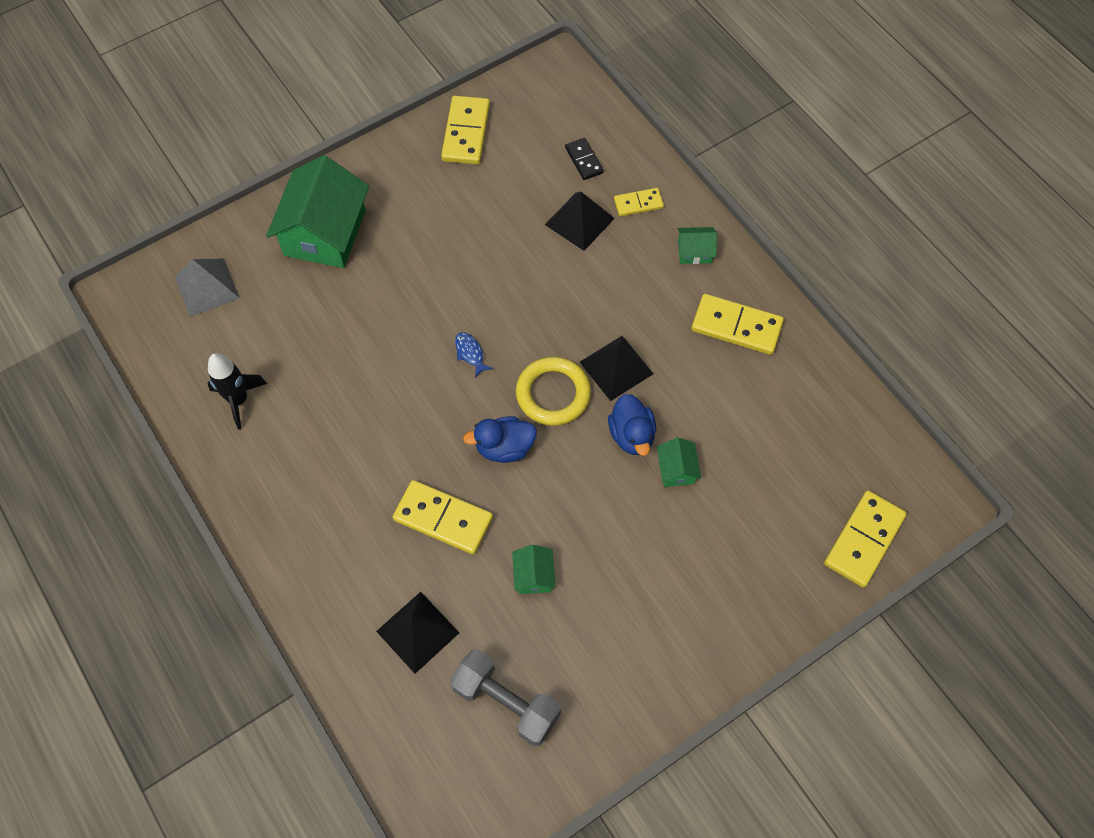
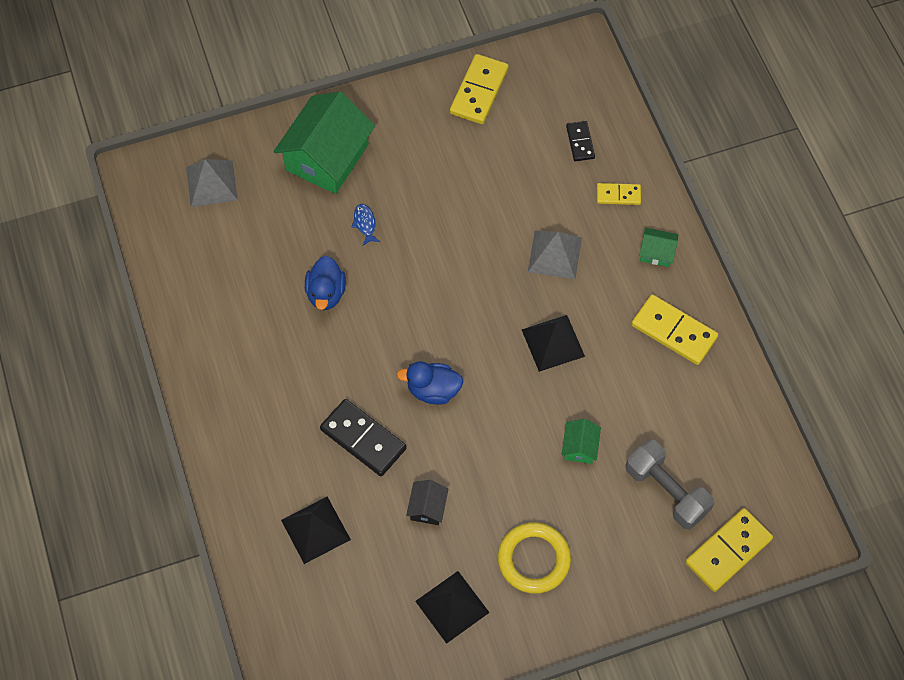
camera: 15 degrees right, 0 degrees up
(239, 400) = (215, 292): black rocket -> none
(443, 519) = (363, 439): yellow domino -> black domino
(470, 353) = (426, 298): blue fish -> blue fish (365, 223)
(506, 702) = (374, 607): grey dumbbell -> grey dumbbell (666, 491)
(533, 575) = (427, 507): green house -> black house
(553, 394) = (489, 353): yellow ring -> yellow ring (533, 559)
(579, 221) = (559, 199): black pyramid -> black pyramid (452, 606)
(591, 277) = (555, 254): none -> grey pyramid
(631, 435) = (549, 407): blue duck -> blue duck (326, 293)

